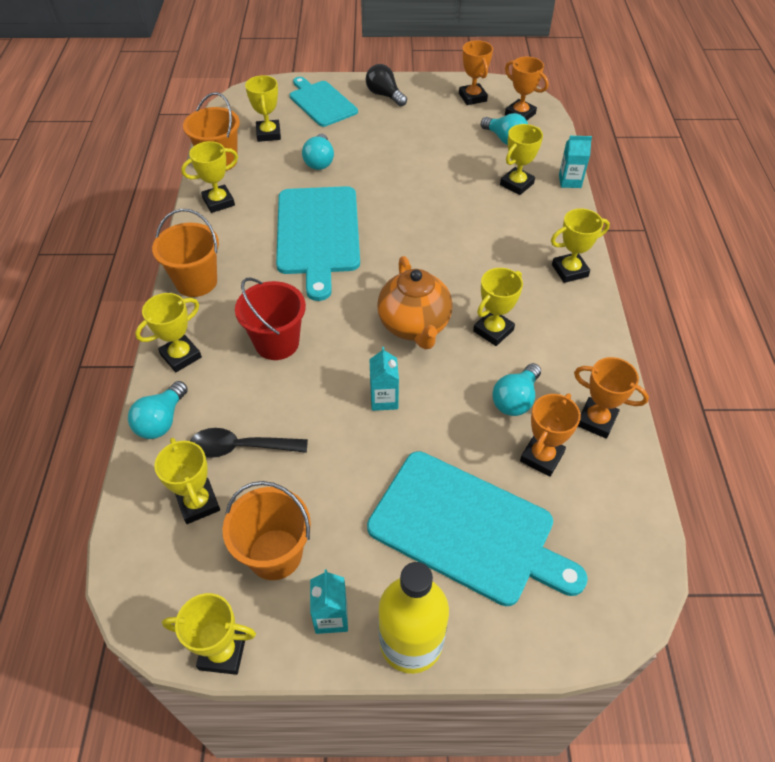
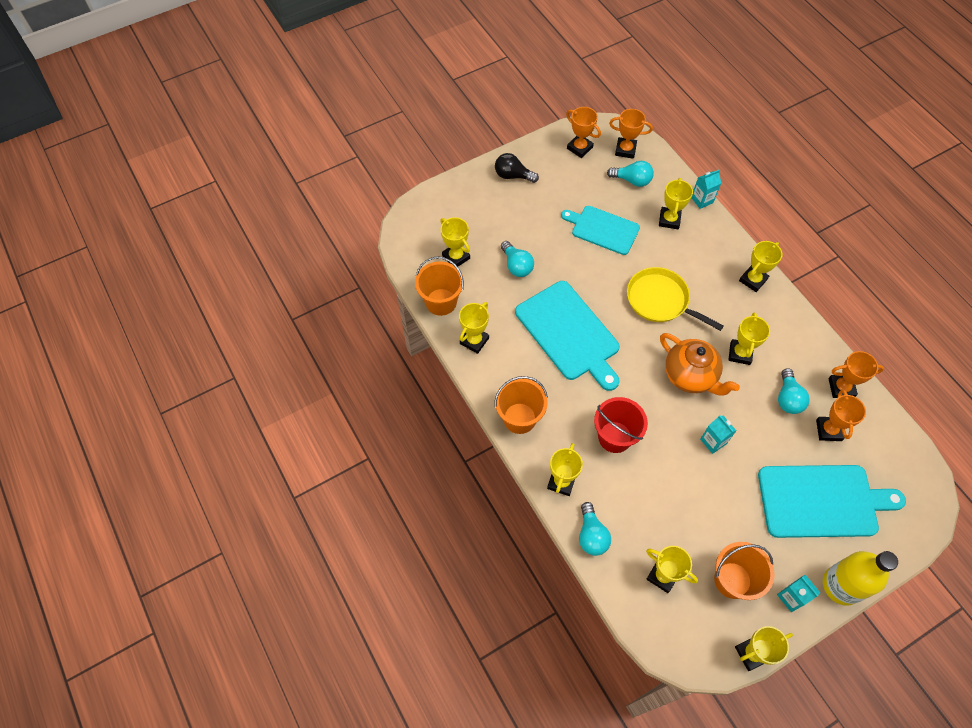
camera: 30 degrees left, 10 degrees up
(240, 447) = (656, 525): black spoon -> none
(321, 102) = (470, 205): turquoise cutting board -> turquoise cutting board (602, 229)
(443, 246) = (660, 300): none -> yellow pan

